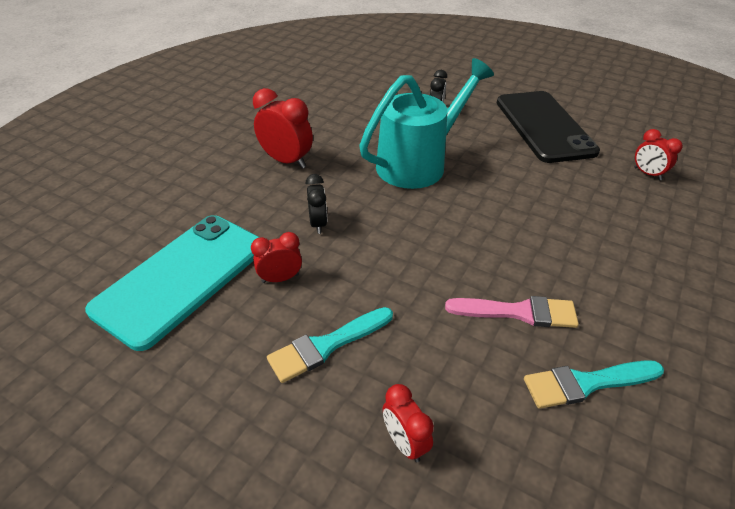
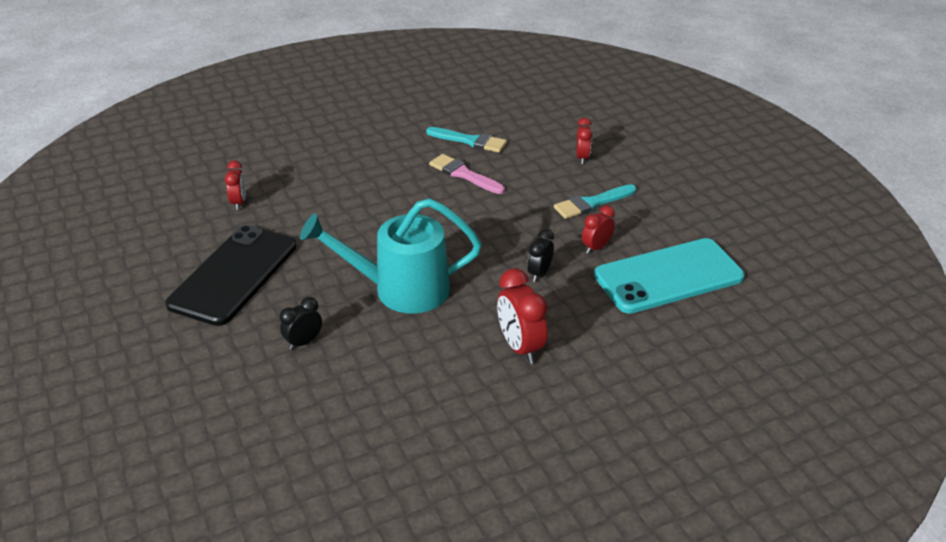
camera: 145 degrees left, 5 degrees down
(280, 278) = (596, 247): red clock -> red clock turned 120 degrees clockwise
(326, 345) = (592, 203): turquoise brush -> turquoise brush turned 150 degrees clockwise

